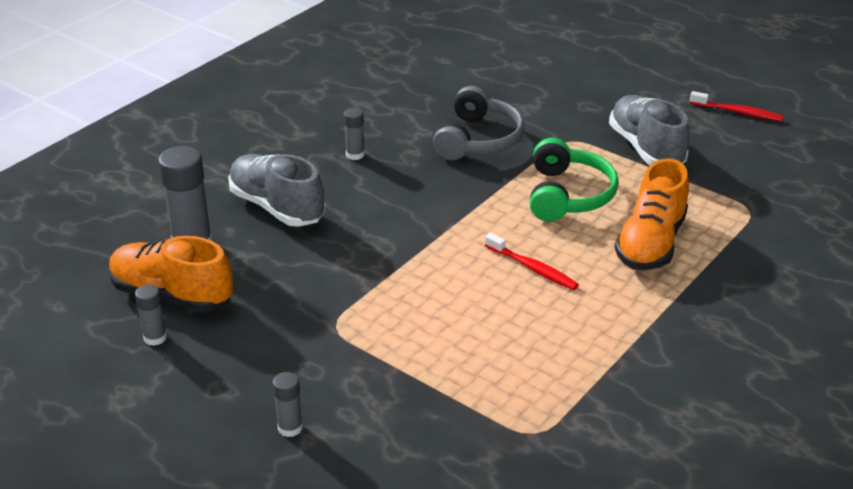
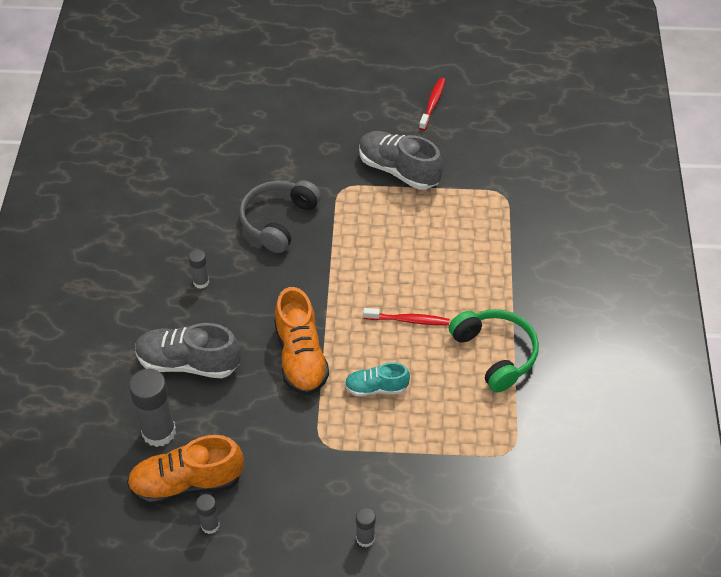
camera: 35 degrees left, 15 degrees up
(439, 307) = (376, 388): none -> turquoise shoe
(478, 140) = (278, 221): grey headphones -> grey headphones turned 135 degrees counterclockwise
(568, 195) = (381, 242): green headphones -> green headphones (495, 353)
(650, 243) = (464, 257): orange shoe -> orange shoe (300, 357)
(737, 112) = (432, 104): red toothbrush -> red toothbrush turned 60 degrees counterclockwise

